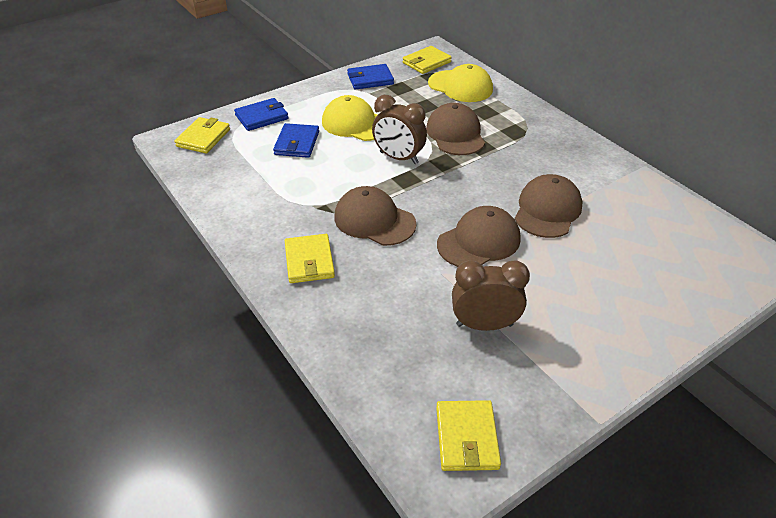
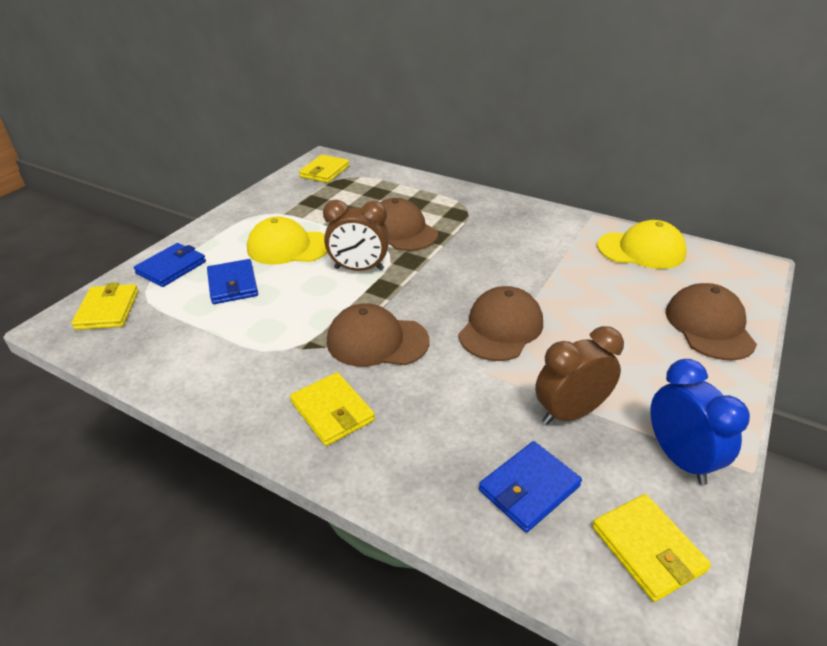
camera: 25 degrees left, 5 degrees down
(370, 79) = (275, 200): blue wallet -> blue wallet (529, 488)
(460, 86) = (374, 186): yellow cap -> yellow cap (641, 250)
(545, 389) = (679, 458): none -> blue clock
(547, 210) = (542, 277): brown cap -> brown cap (709, 326)

